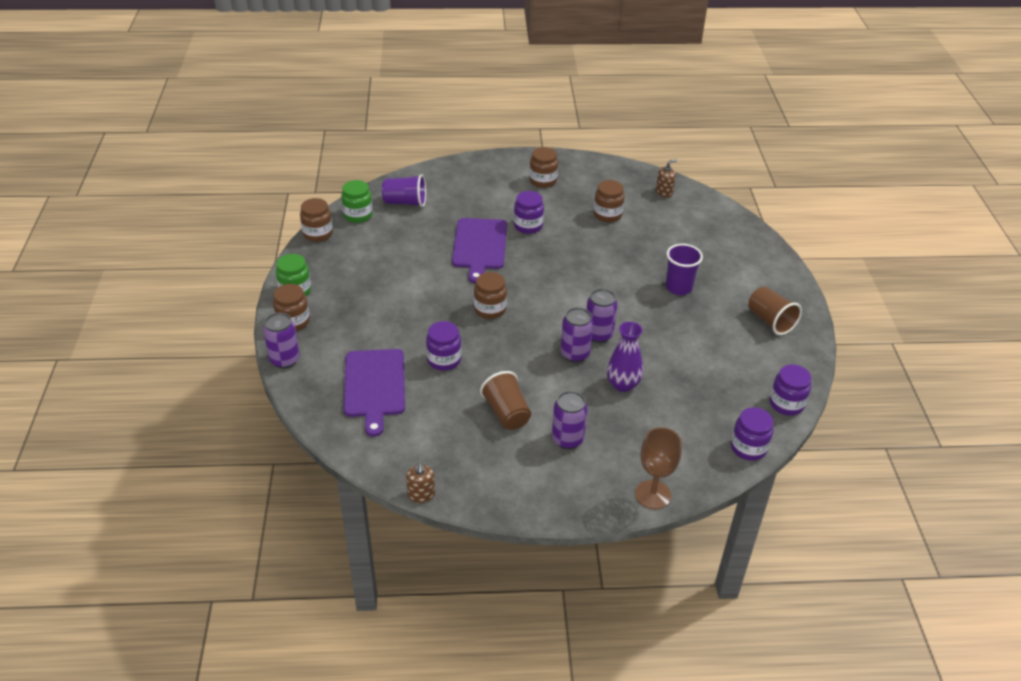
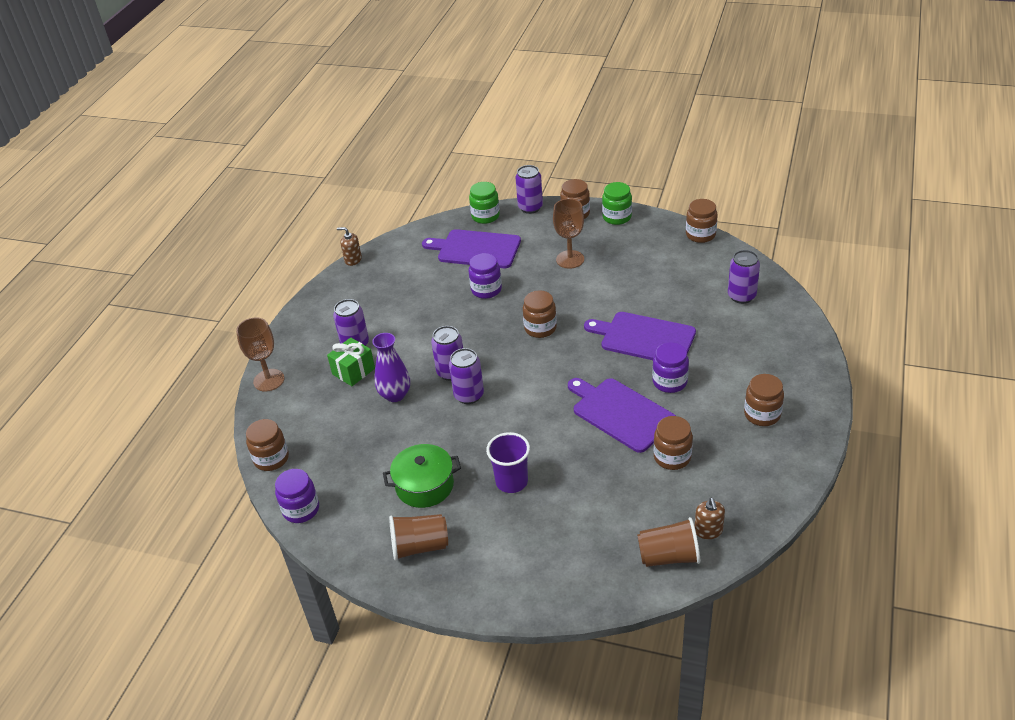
camera: 115 degrees right, 0 degrees up
(358, 215) = (726, 262): green jar -> green jar (485, 216)
(377, 310) = (570, 259): none -> brown goblet
(405, 202) = (741, 296): purple cup -> purple can
(506, 413) = (404, 315): brown cup -> brown cup (669, 556)
(575, 245) = (620, 413): none -> purple cutting board
(606, 427) = (353, 371): none -> green gift
(712, 334) = (424, 485): none -> green pot
(748, 448) = (271, 459): purple jar -> brown jar

